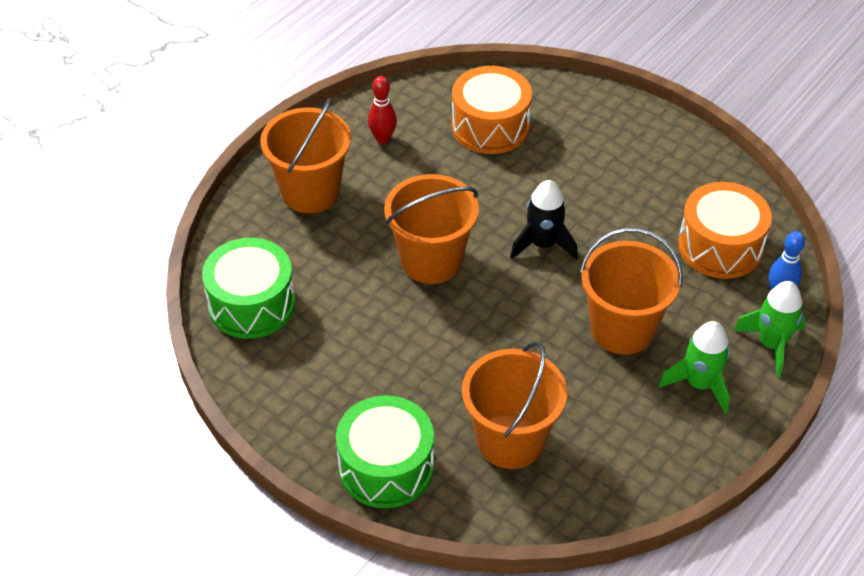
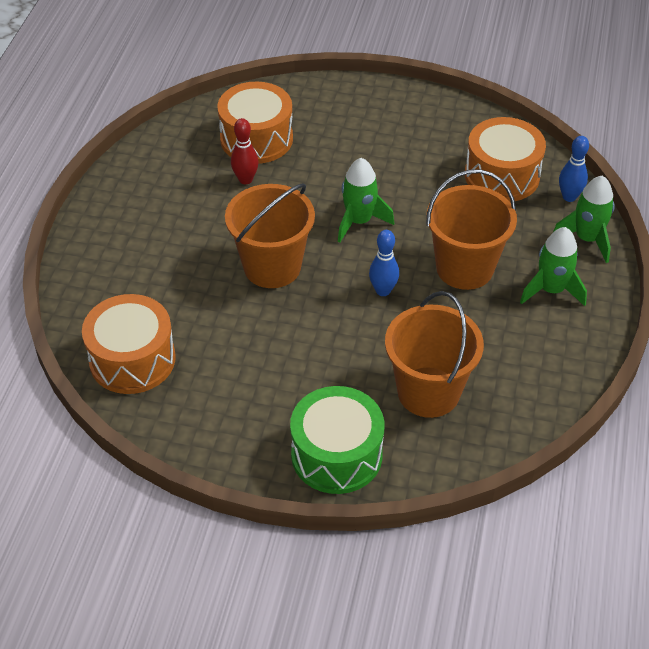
camera: 25 degrees left, 0 degrees up
(252, 304) = (132, 359): green drum -> orange drum
(310, 192) = (129, 244): orange bucket -> none
(383, 138) = (168, 178): red bowling pin -> red bowling pin (245, 179)
(525, 323) = (383, 290): none -> blue bowling pin
(543, 244) = (359, 221): black rocket -> green rocket

